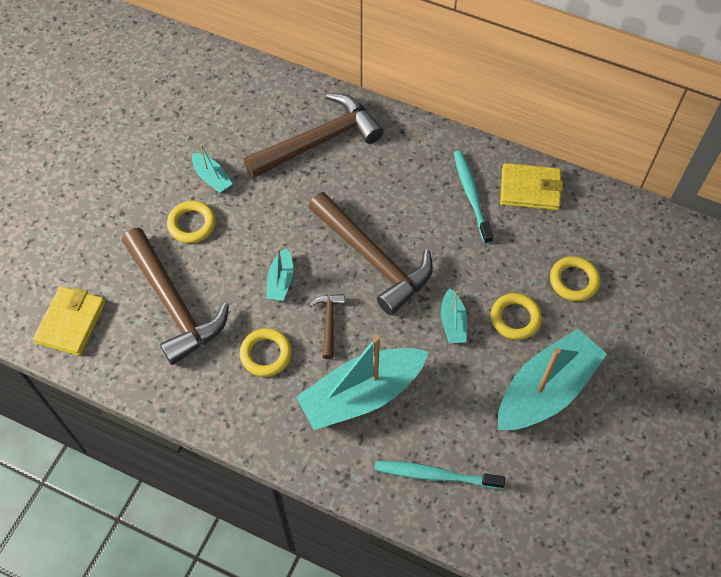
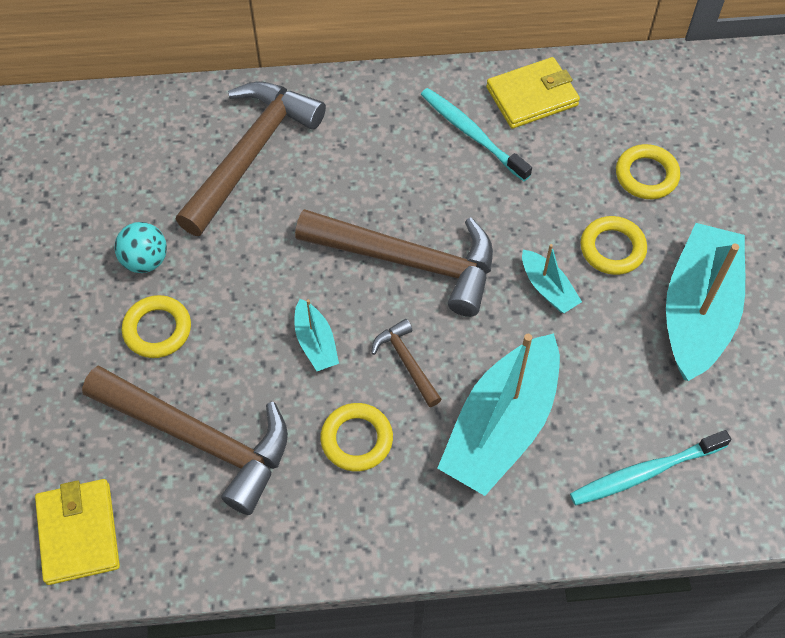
camera: 30 degrees left, 0 degrees up
(212, 178) = (145, 260): turquoise boat -> turquoise ball

